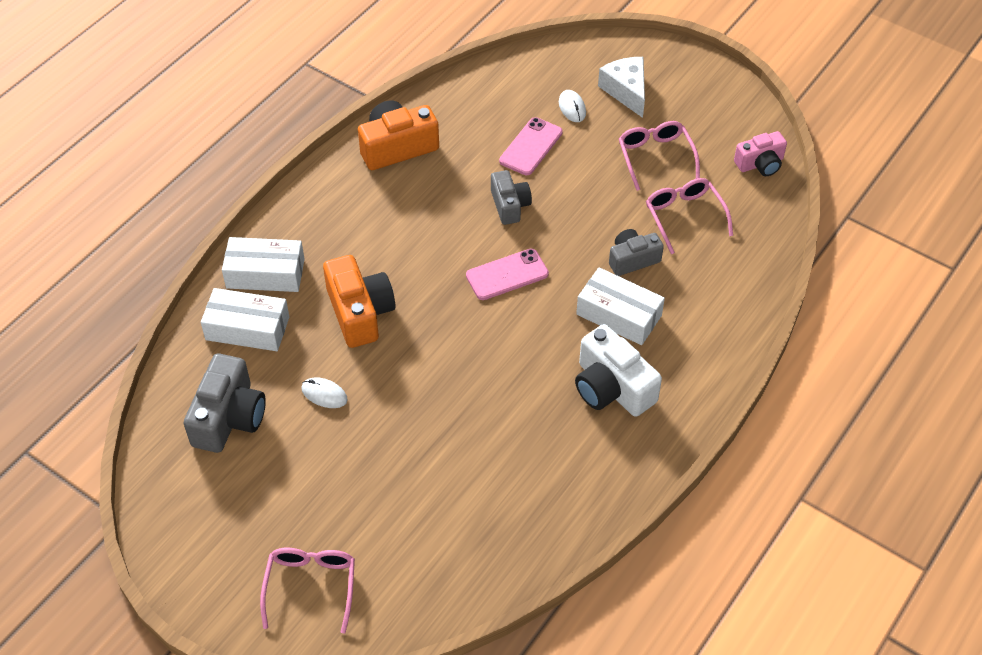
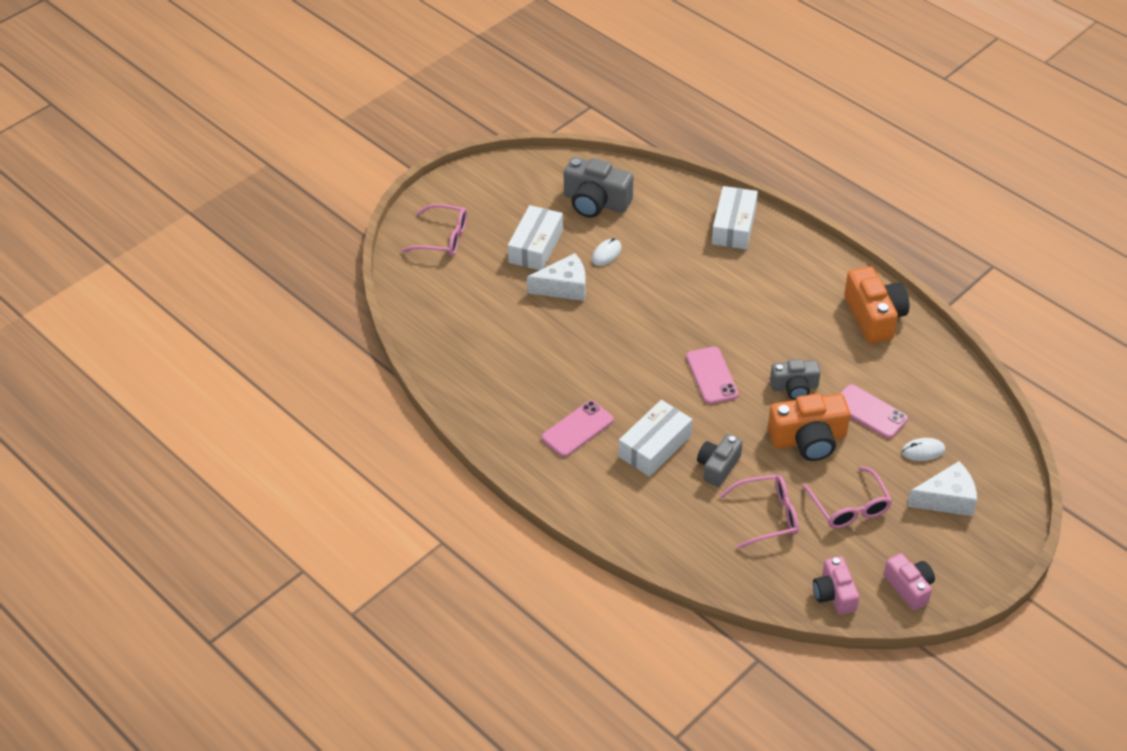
camera: 100 degrees right, 5 degrees down
(247, 328) = (678, 214): white box -> white box (535, 246)
(360, 312) = (684, 279): orange camera -> orange camera (808, 439)
(388, 431) = (564, 287): none -> white cheese
(612, 387) = (577, 429): white camera -> pink phone
(632, 259) = (718, 466): grey camera -> grey camera turned 135 degrees counterclockwise
(655, 157) = (849, 507): pink glasses -> pink glasses turned 75 degrees clockwise
(735, 114) = (909, 587): none -> pink camera

